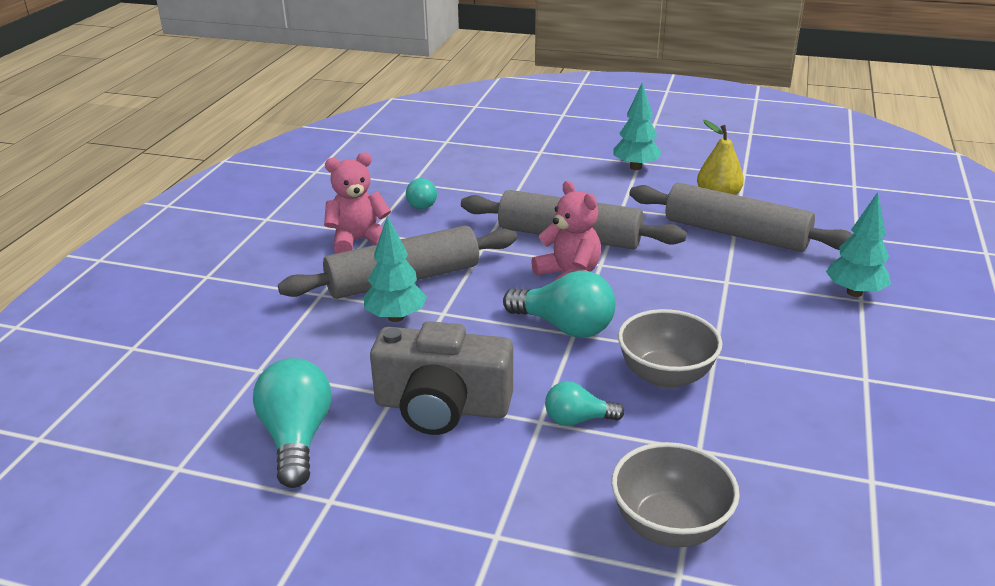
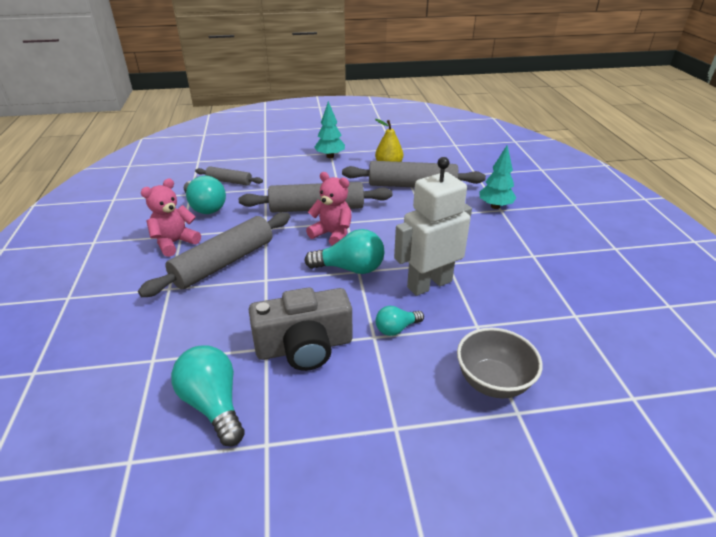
camera: 25 degrees left, 5 degrees up
(396, 317) = (234, 291): turquoise tree -> none
(420, 204) = (205, 207): turquoise light bulb -> turquoise light bulb, size x1.71
(471, 176) = (229, 181): none -> grey rolling pin
(665, 376) = (429, 284): grey bowl -> white robot

